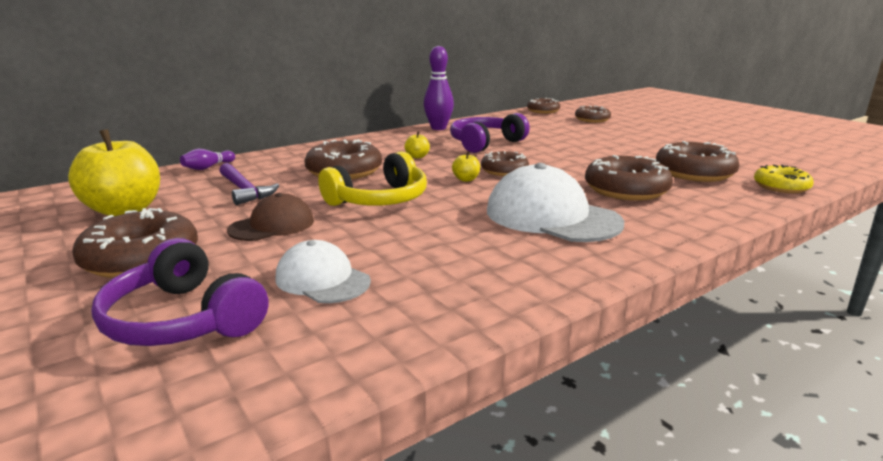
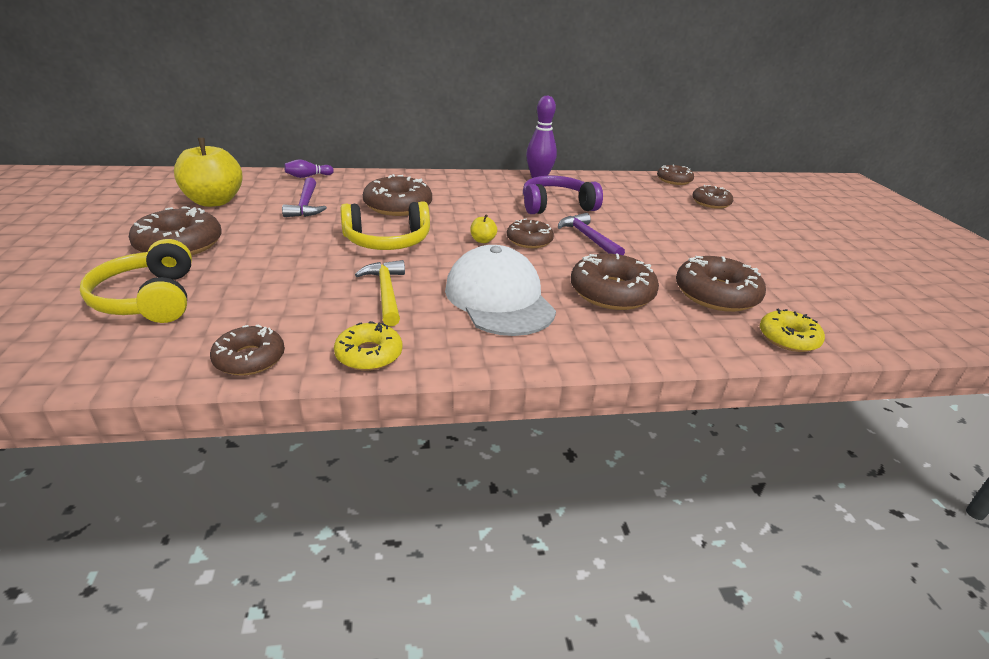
camera: 25 degrees right, 10 degrees up
(183, 319) = (149, 299): purple headphones -> yellow headphones
(272, 225) = (285, 242): brown cap -> none
(322, 279) = (259, 298): white cap -> none
(401, 335) = (249, 359): none -> brown donut
(417, 156) = (476, 205): yellow apple -> none
(446, 239) = (386, 293): none -> yellow hammer
(515, 291) = (369, 354): none -> yellow donut
(546, 159) = (588, 238): none -> purple hammer

